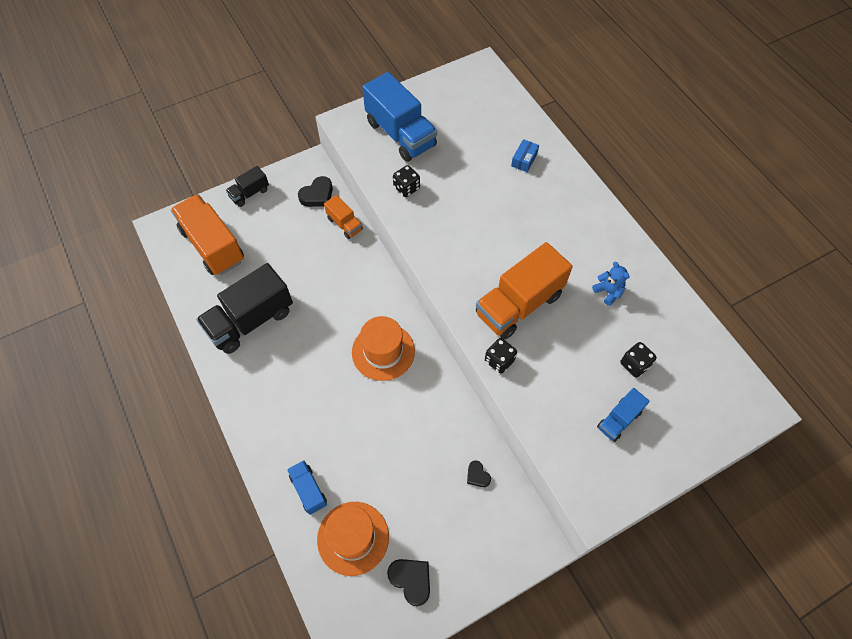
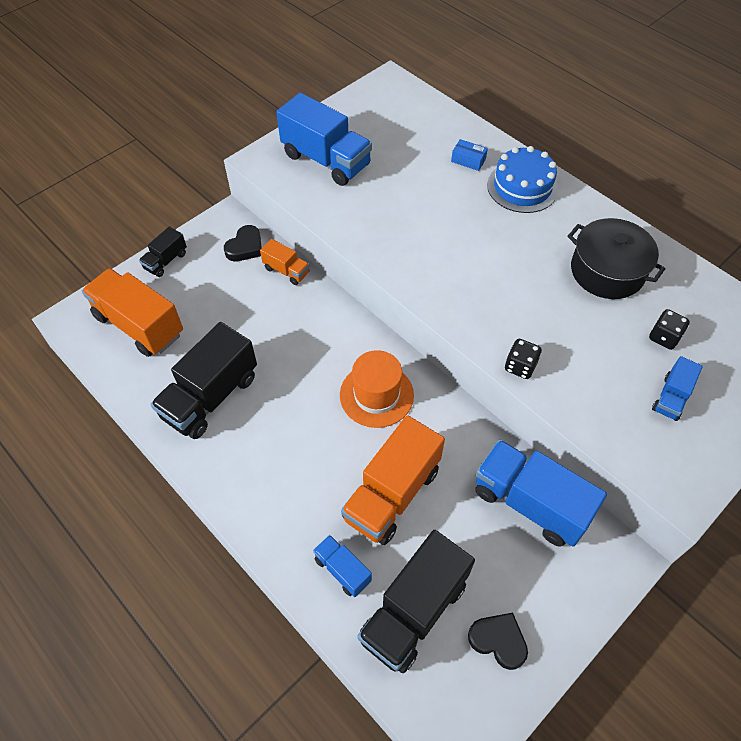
camera: 15 degrees left, 5 degrees down
(353, 538) = (413, 611): orange hat -> black truck
(406, 188) = (352, 212): black dice -> none
(477, 475) = (530, 503): black heart -> blue truck
(519, 304) = (519, 304): orange truck -> orange truck (392, 494)
(524, 160) = (468, 160): blue box -> blue box turned 75 degrees counterclockwise
(563, 195) = (522, 187): none -> blue cake
(608, 292) = (607, 271): blue teddy bear -> black pot

